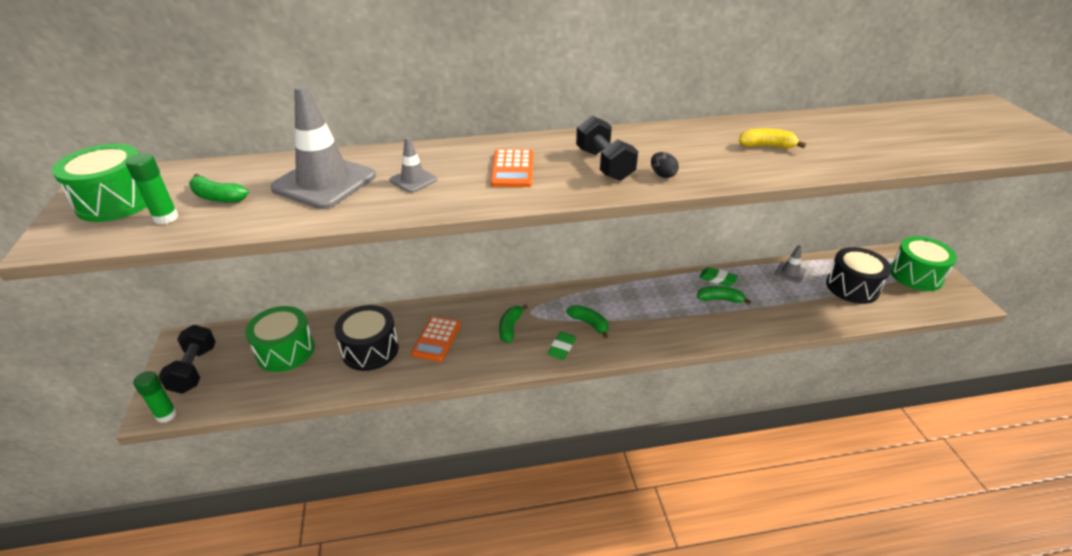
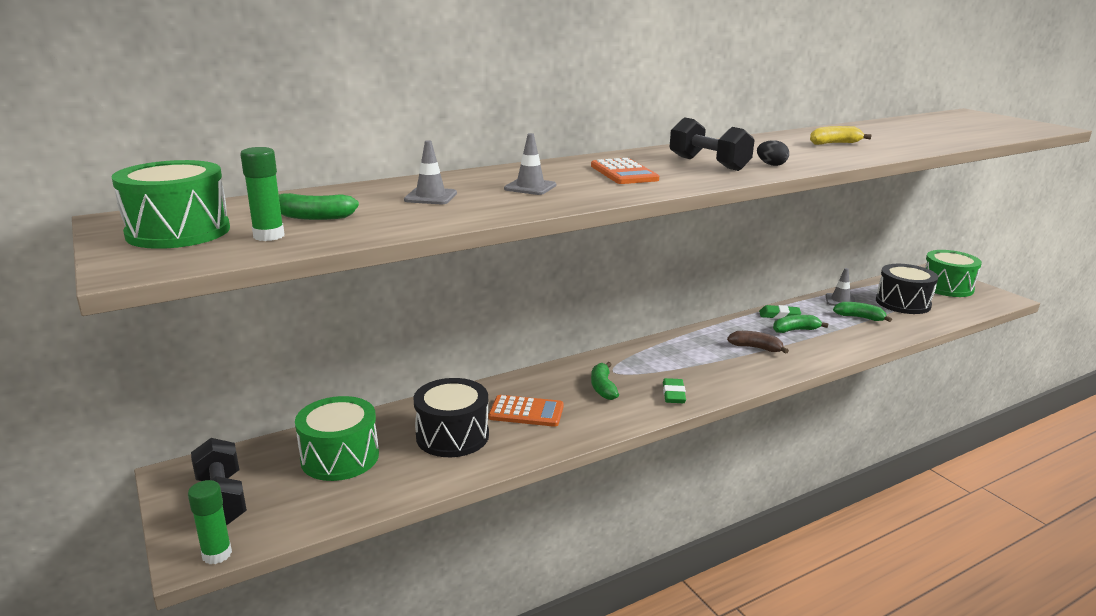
camera: 20 degrees left, 15 degrees down
(324, 182) = (430, 197): grey traffic cone -> grey traffic cone, size x0.47
(436, 339) = (526, 412): orange calculator -> orange calculator turned 75 degrees counterclockwise
(589, 323) = (684, 370): green banana -> green banana (859, 317)
(668, 312) = (755, 348): none -> brown banana

